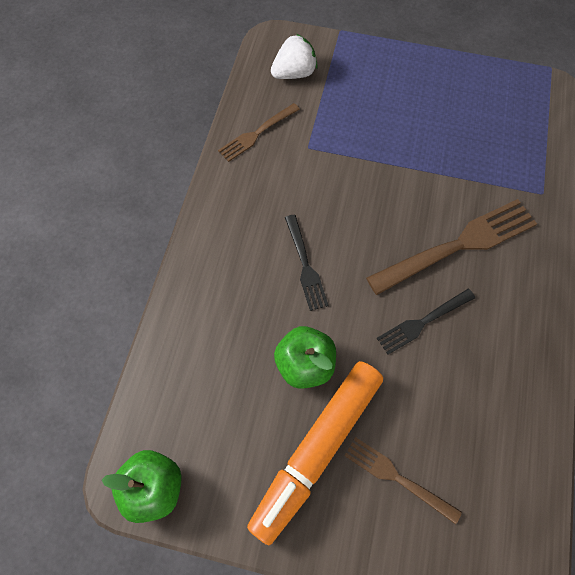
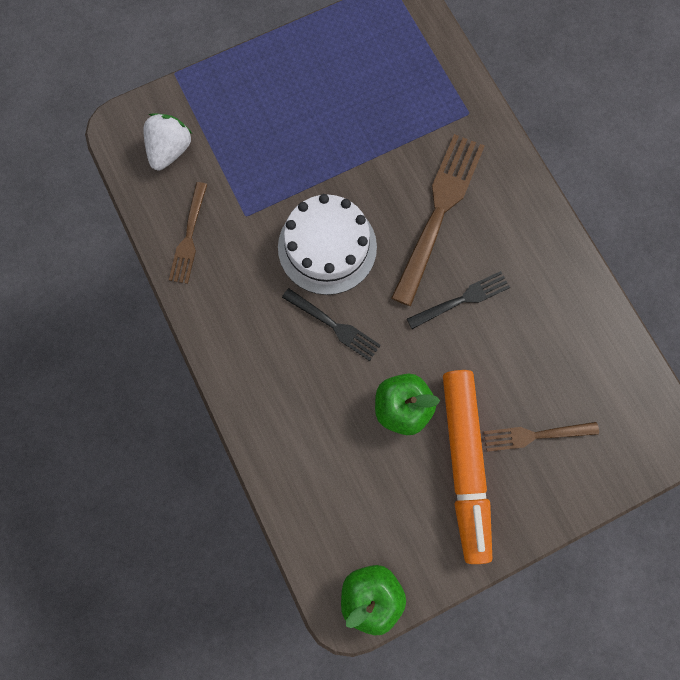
camera: 40 degrees left, 10 degrees up
(348, 208) = (327, 247): none -> white cake
(423, 322) = (462, 299): black fork -> black fork turned 135 degrees counterclockwise

